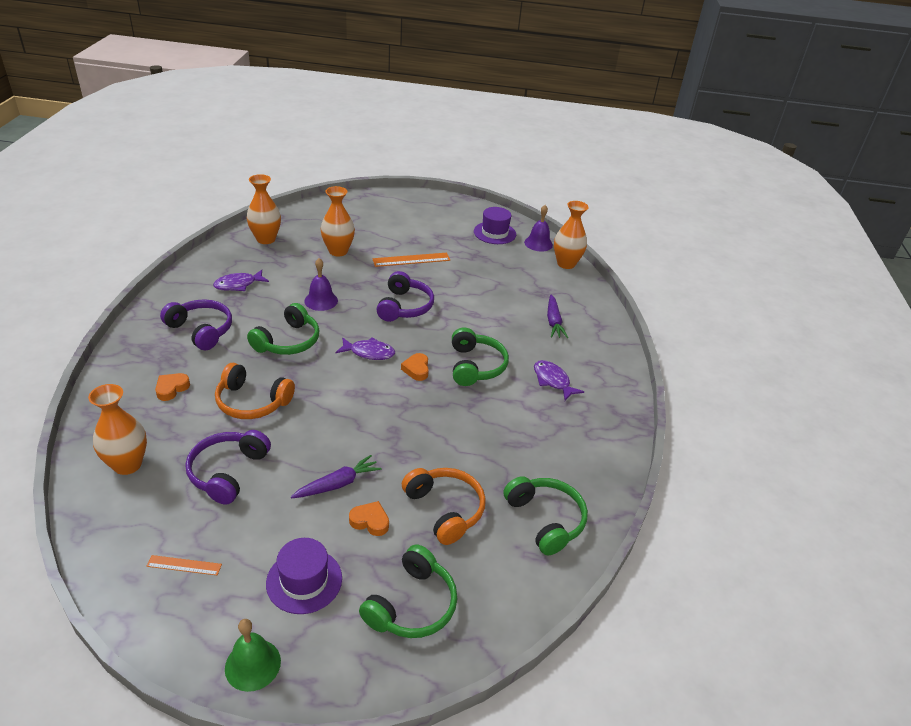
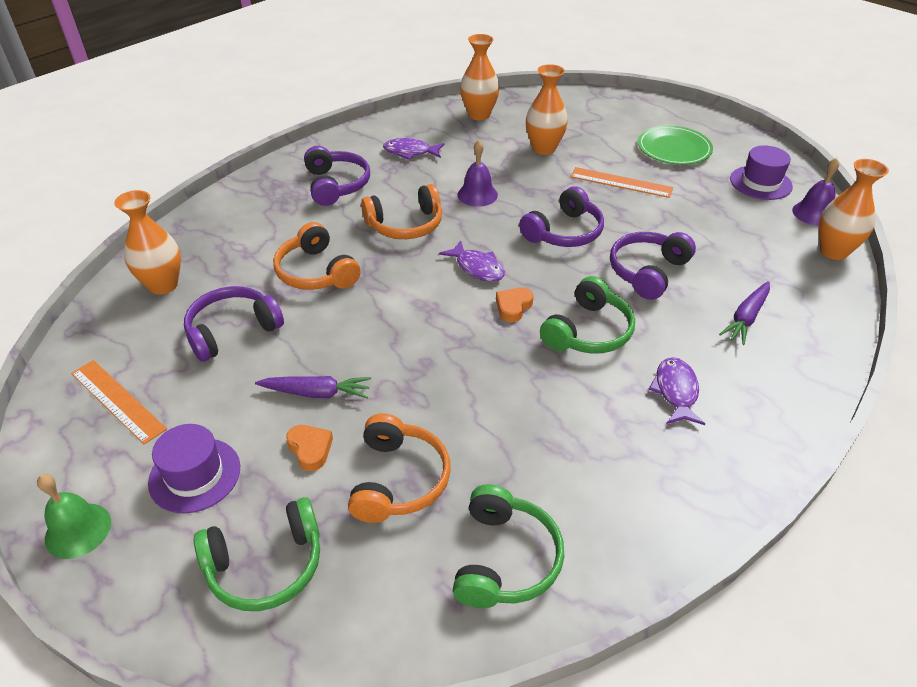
camera: 40 degrees right, 5 degrees up
(171, 388) = (261, 230): orange heart -> none
(184, 565) = (117, 401): orange ruler -> orange ruler, size x1.74
(288, 341) = (405, 225): green headphones -> orange headphones
(425, 225) = (674, 148): none -> green plate
(477, 314) = (647, 272): none -> purple headphones

